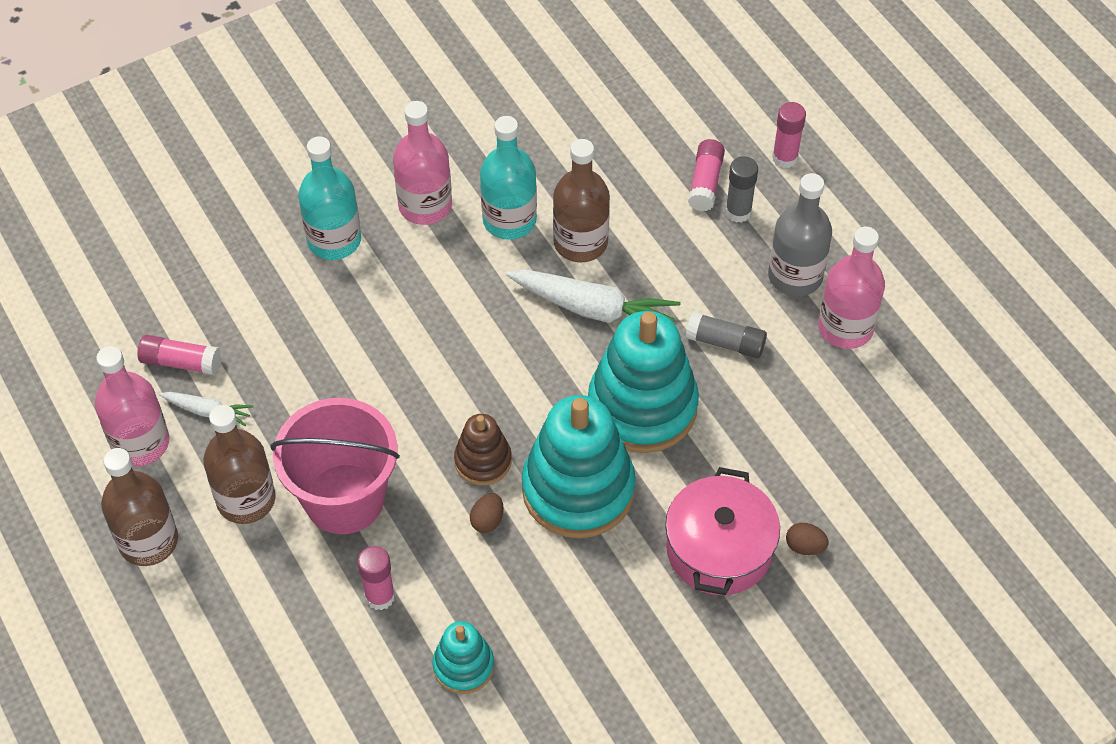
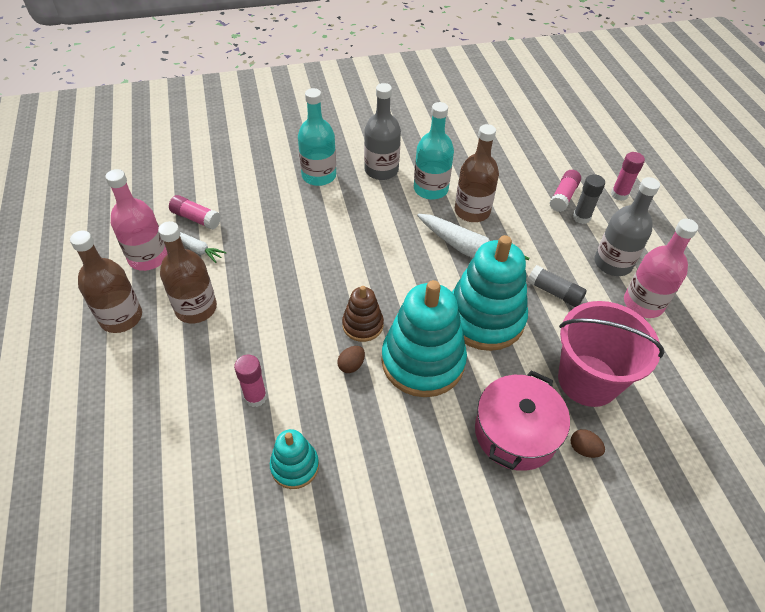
camera: 15 degrees right, 5 degrees down
(344, 499) = (260, 325): pink bucket -> pink bucket (588, 380)
(425, 205) = (381, 170): pink bottle -> grey bottle

